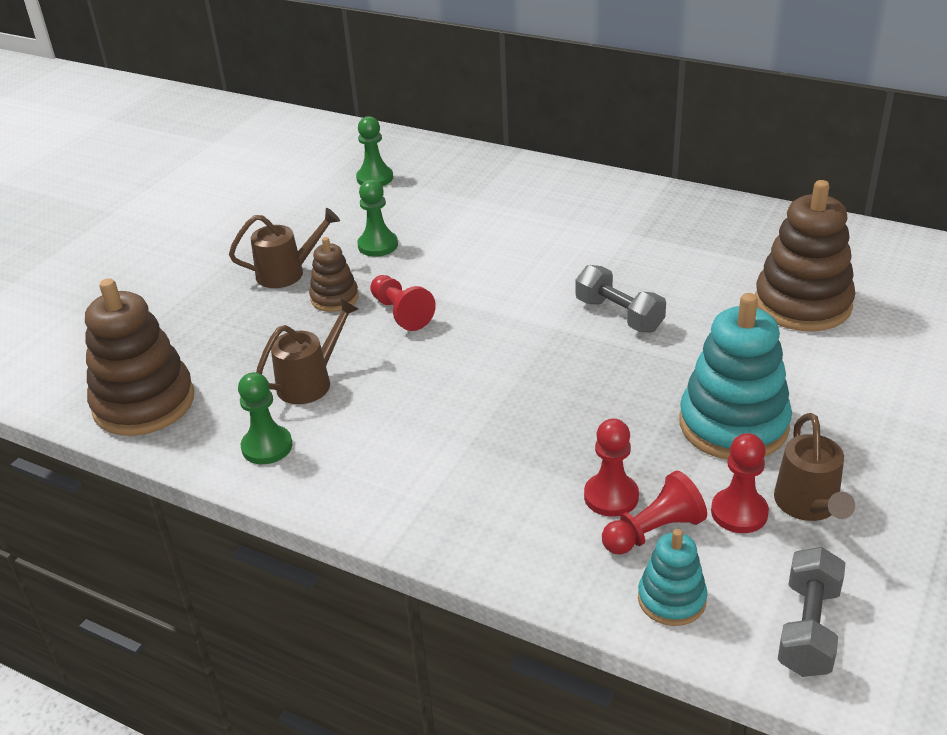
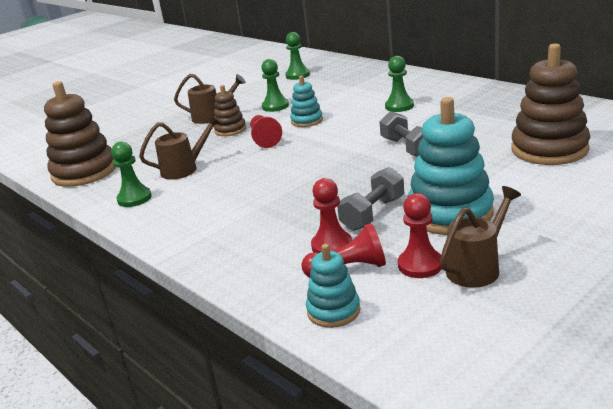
camera: 20 degrees right, 10 degrees down
(445, 272) = (307, 121): none -> turquoise stacking toy
(566, 236) = (399, 106): none -> green pawn
(808, 628) = (427, 344): grey dumbbell -> grey dumbbell (373, 214)
(809, 506) = (478, 267): brown watering can -> brown watering can turned 150 degrees counterclockwise

